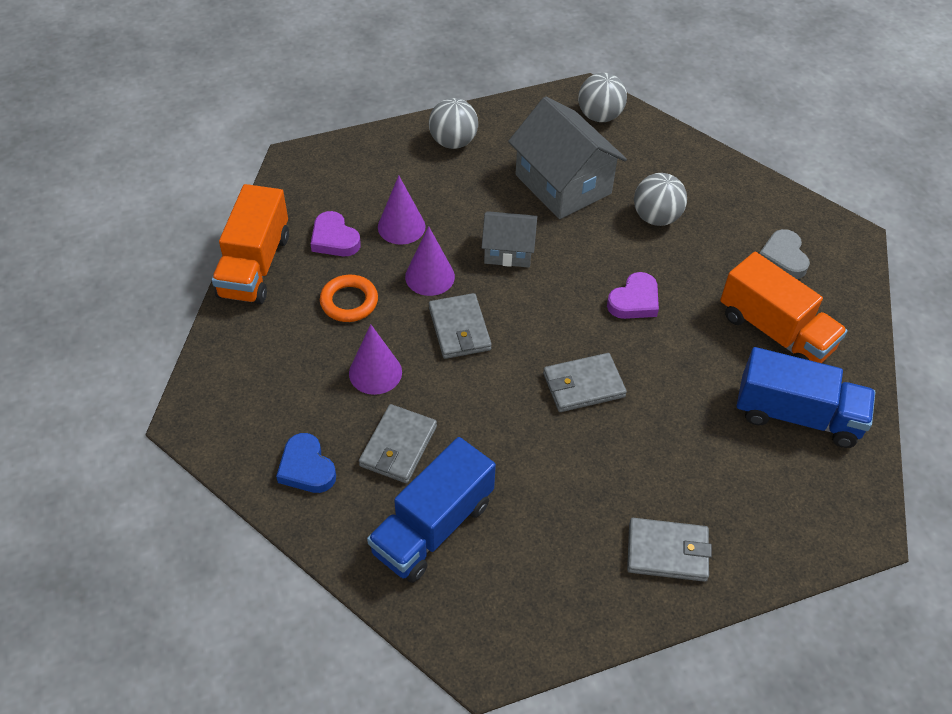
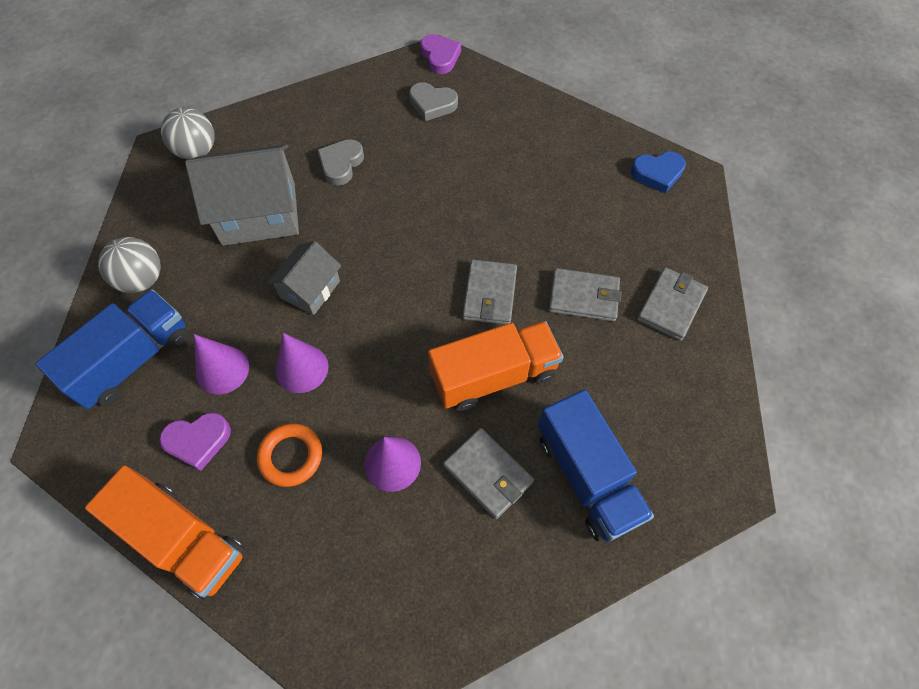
camera: 65 degrees left, 10 degrees up
(306, 468) = (477, 573): blue heart -> blue heart (657, 173)
(459, 329) = (379, 367): grey wallet -> grey wallet (583, 297)
(634, 301) = (421, 219): purple heart -> purple heart (440, 57)
(656, 217) = (341, 164): grey ball -> grey heart
(775, 332) = (500, 143): orange truck -> orange truck (494, 376)
(797, 415) = (582, 167): blue truck -> blue truck (133, 360)

